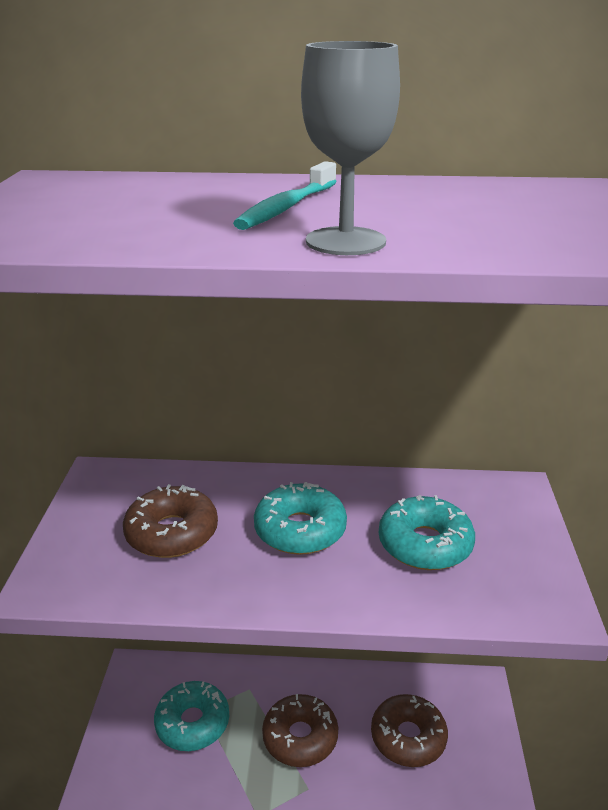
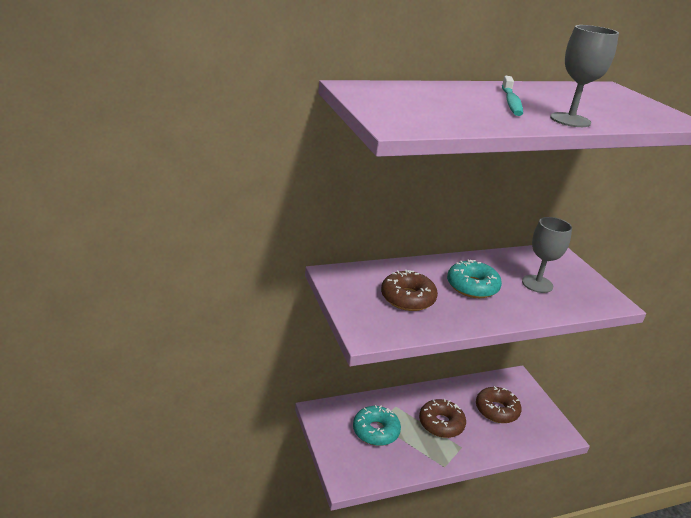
camera: 25 degrees left, 0 degrees up
(425, 544) = (537, 284): turquoise donut -> grey goblet

